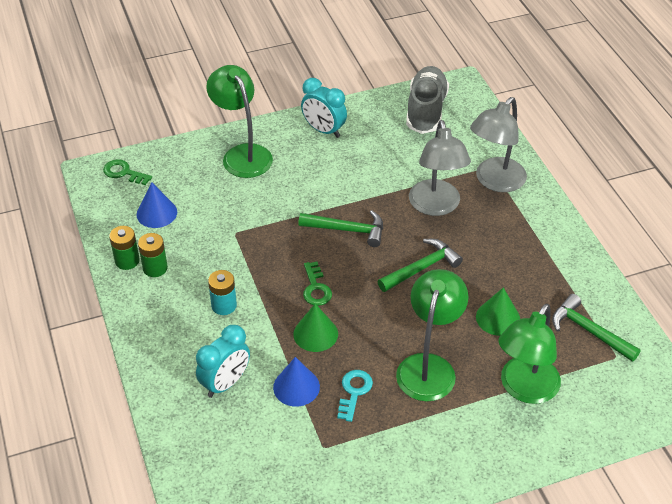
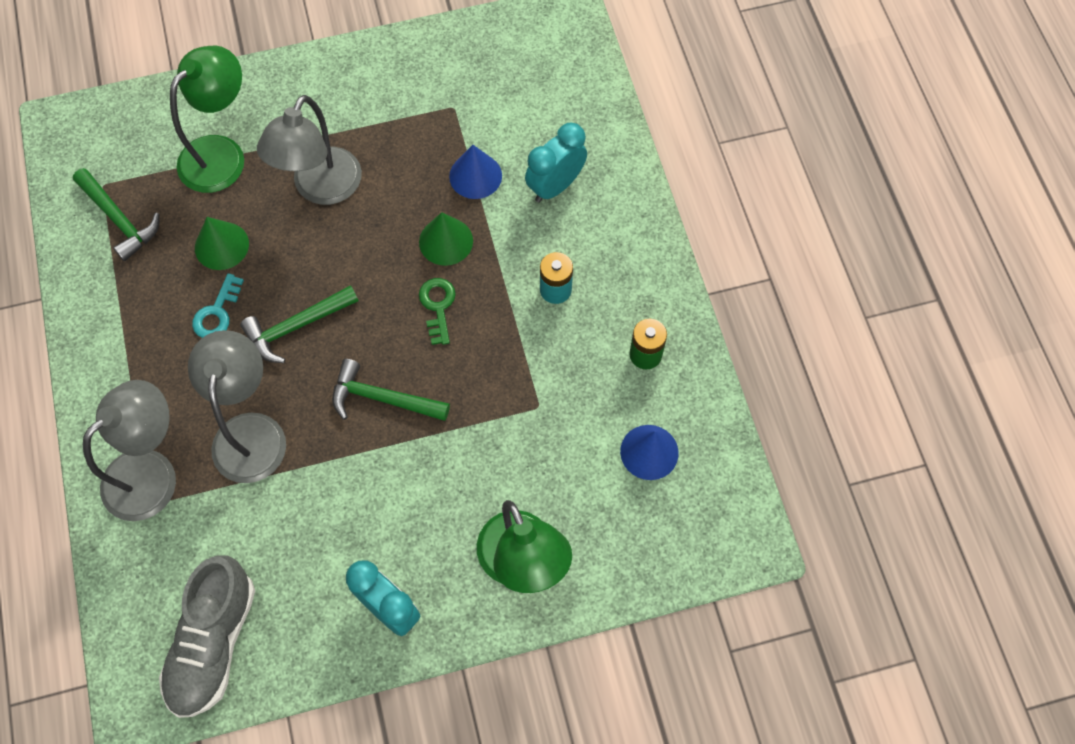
camera: 175 degrees left, 20 degrees up
(124, 173) = (704, 538): green key -> none
(127, 261) = (683, 369): green battery -> none
(354, 392) = (411, 165): turquoise key -> turquoise key (217, 312)
(429, 367) = (321, 188): green lamp -> grey lamp

